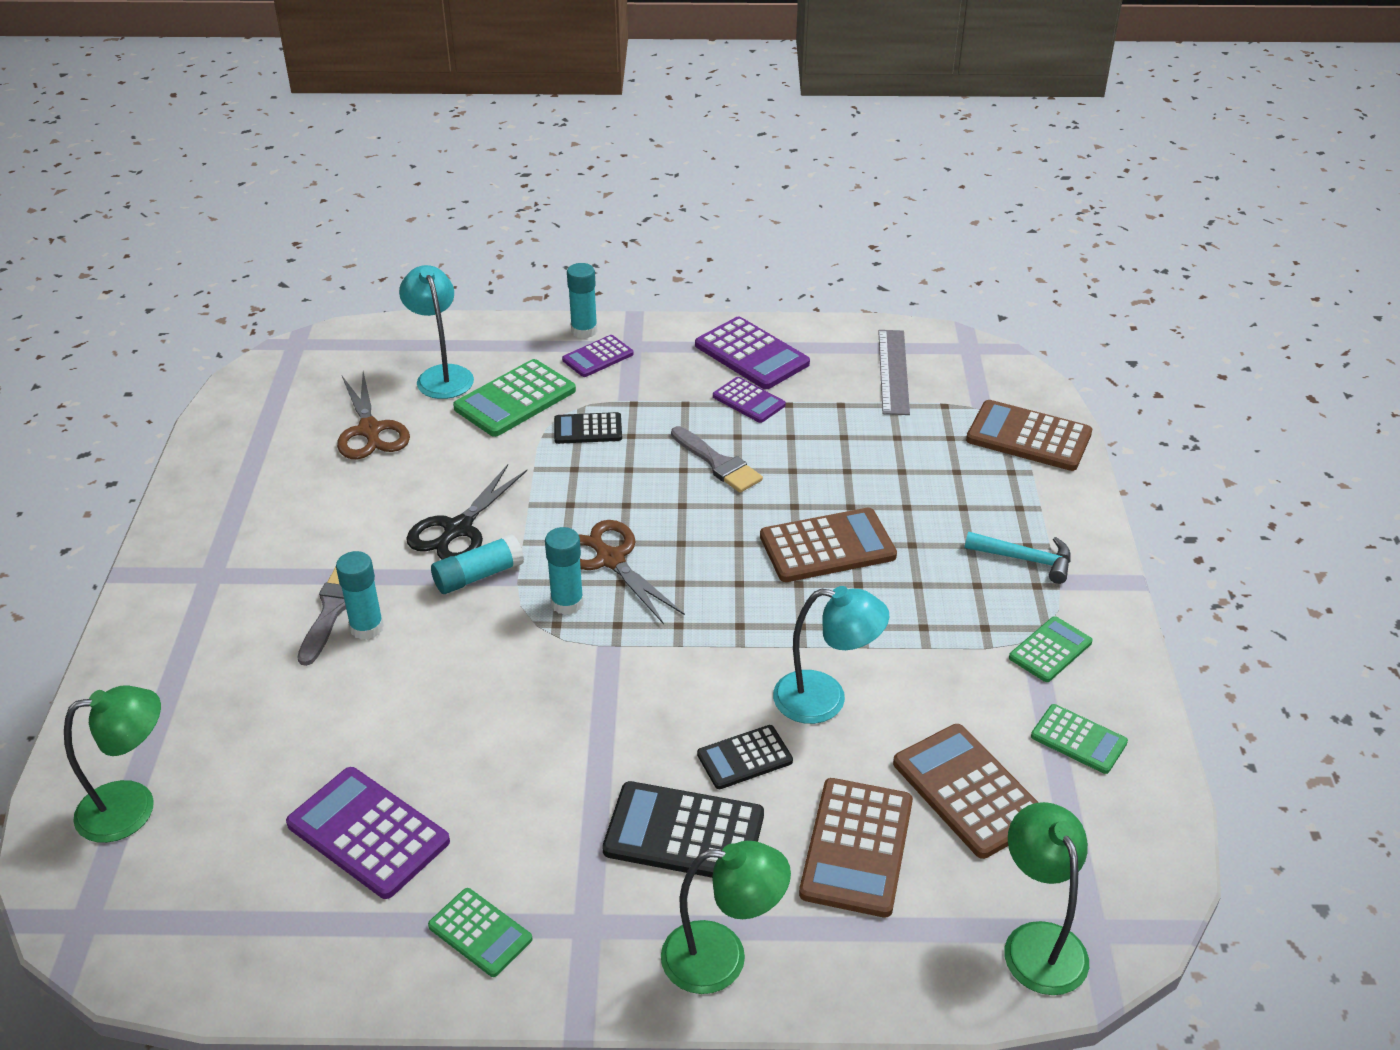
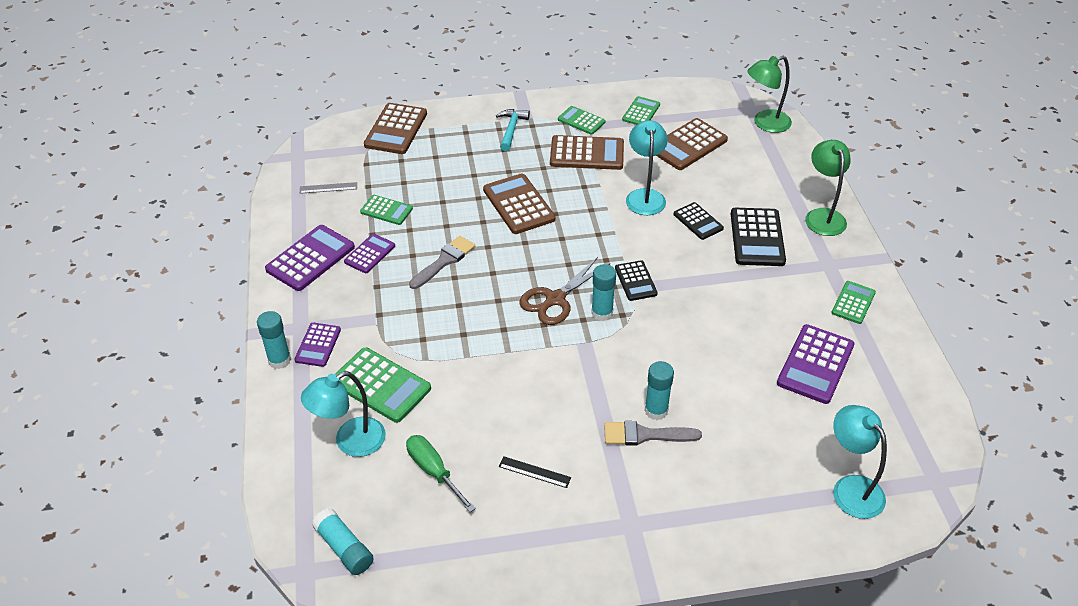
camera: 100 degrees left, 5 degrees up
(133, 807) = (851, 488): green lamp -> turquoise lamp
(328, 505) = (534, 472): none -> black ruler
(370, 430) = (434, 472): brown scissors -> green screwdriver
(458, 529) = (543, 385): black scissors -> none
(478, 576) = (589, 363): turquoise glue stick -> turquoise glue stick (344, 548)
(588, 429) = (414, 335): black calculator -> black calculator (636, 281)
(598, 357) = (318, 345): purple calculator -> purple calculator turned 60 degrees clockwise
(836, 419) = (386, 210): none -> green calculator
(857, 847) = (738, 178): brown calculator -> brown calculator (587, 153)
(893, 371) = (328, 188): grey ruler -> grey ruler, size x0.57

